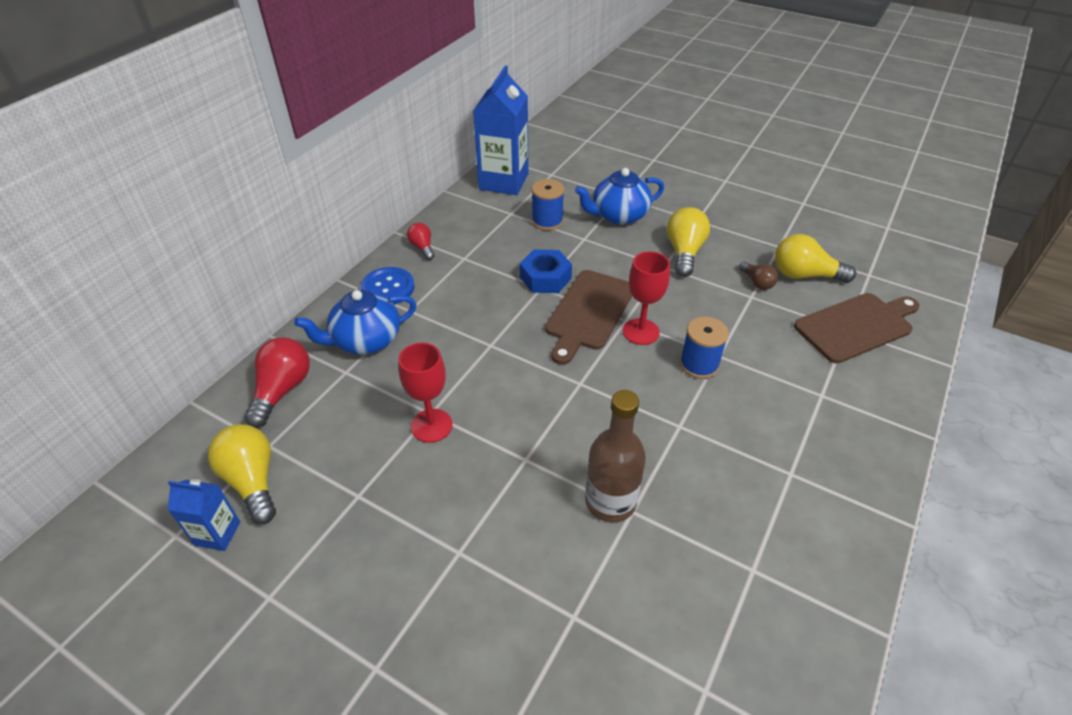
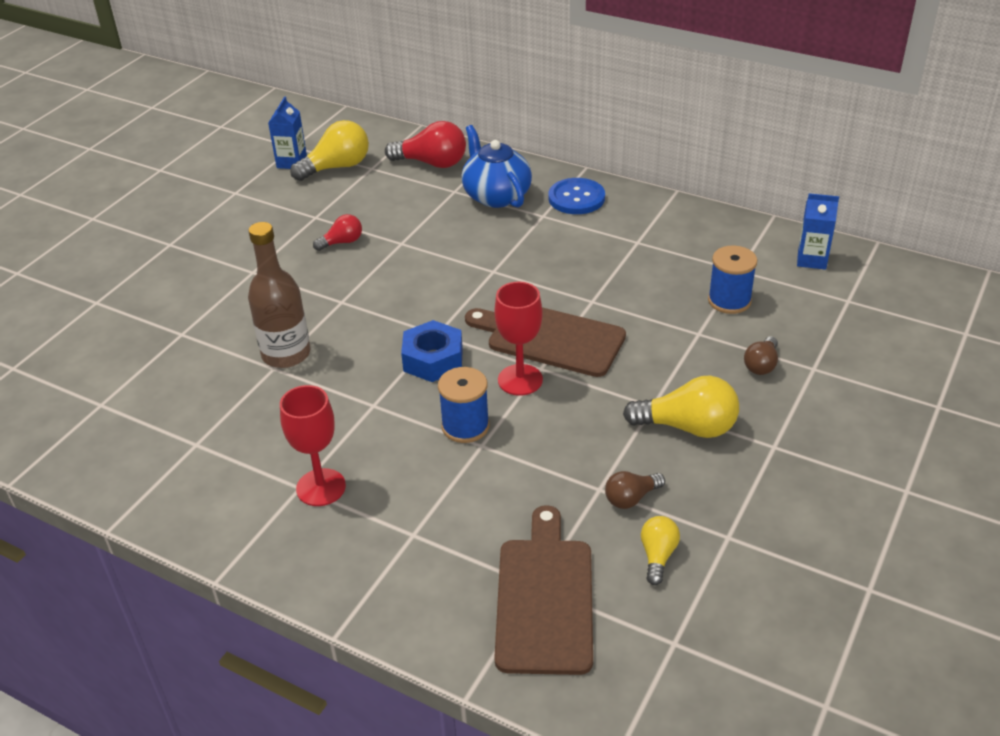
camera: 90 degrees right, 5 degrees down
(422, 247) = (651, 212): red light bulb -> red light bulb (342, 242)
(431, 425) = (386, 245): red goblet -> red goblet (321, 487)
(503, 181) = (811, 260): blue carton -> blue carton, size x0.50
(545, 278) = (610, 303): blue nut -> blue nut (433, 359)
(618, 216) = (761, 365): blue teapot -> brown light bulb
(804, 275) = (658, 556): yellow light bulb -> yellow light bulb, size x0.57
(856, 326) = (545, 598): brown cutting board -> brown cutting board turned 150 degrees counterclockwise

